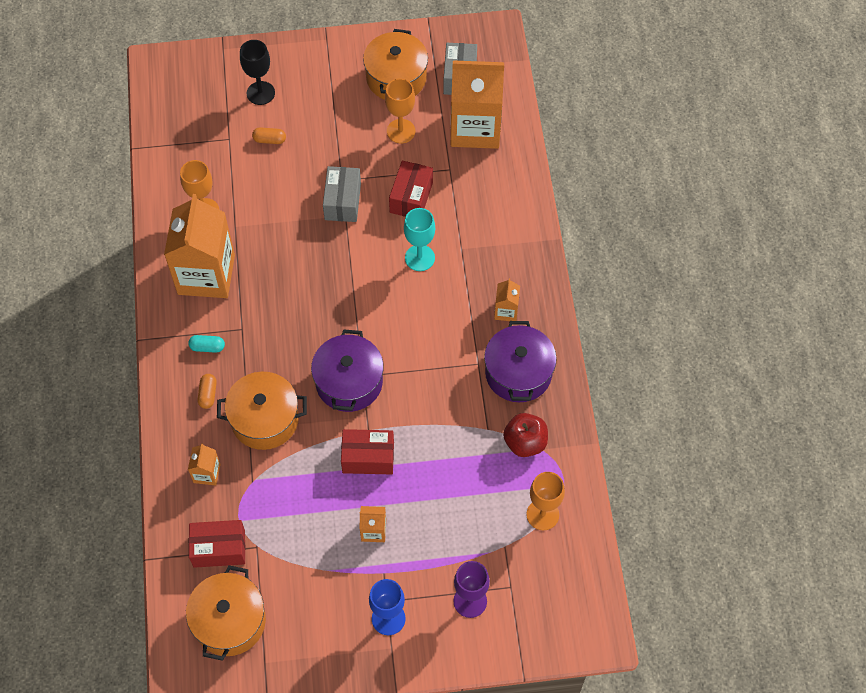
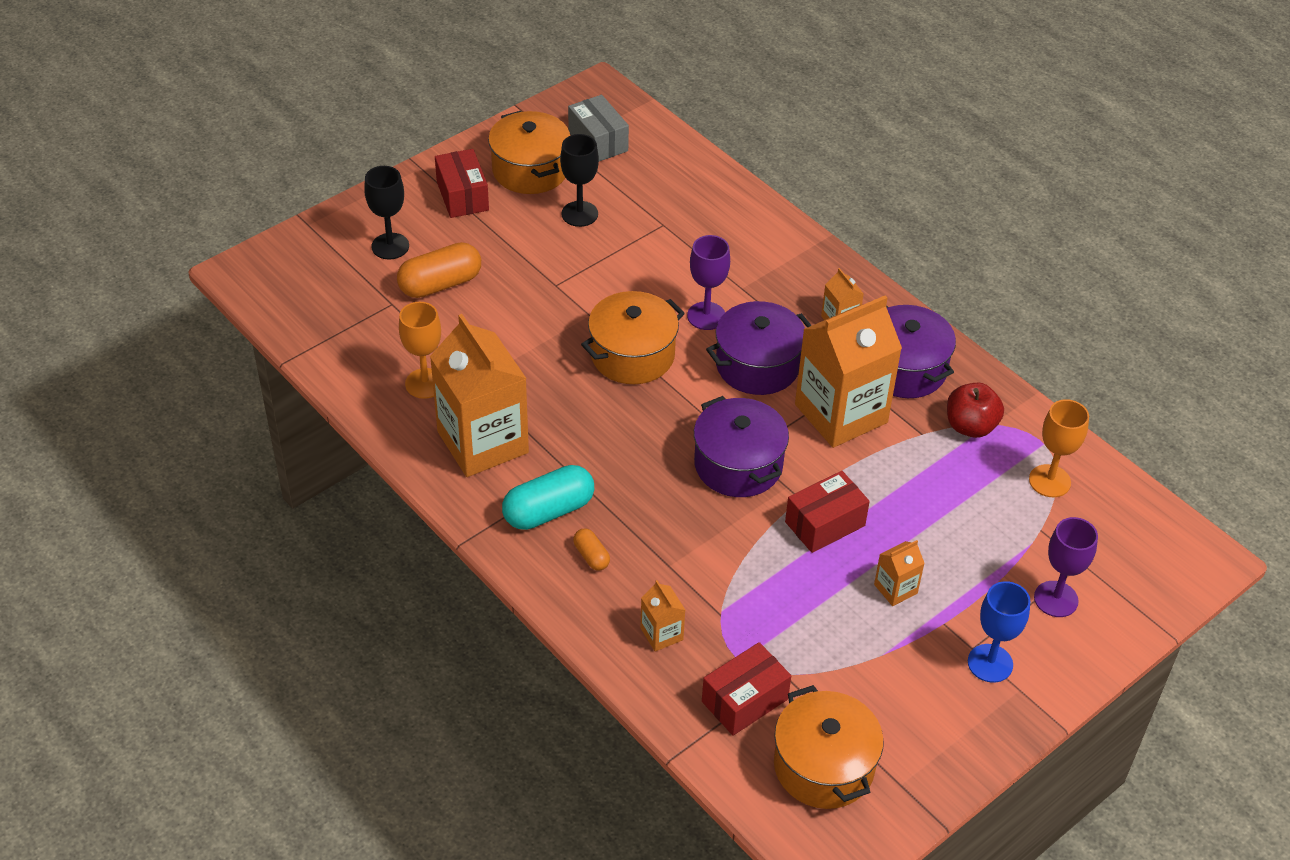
camera: 35 degrees left, 15 degrees down
(207, 347) = (548, 511): turquoise capsule -> turquoise capsule, size x1.97
(265, 419) = (678, 547): orange pot -> orange pot (632, 355)
(269, 140) = (440, 284): orange capsule -> orange capsule, size x1.97
(342, 201) = (575, 303): grey box -> none
(401, 131) = (579, 214): orange goblet -> black goblet
(411, 197) = (646, 267): red box -> red box (462, 196)
(420, 258) = (706, 316): turquoise goblet -> purple goblet
(422, 315) = (757, 365): none -> purple pot
(475, 128) = (656, 177): orange carton -> orange carton (841, 413)

